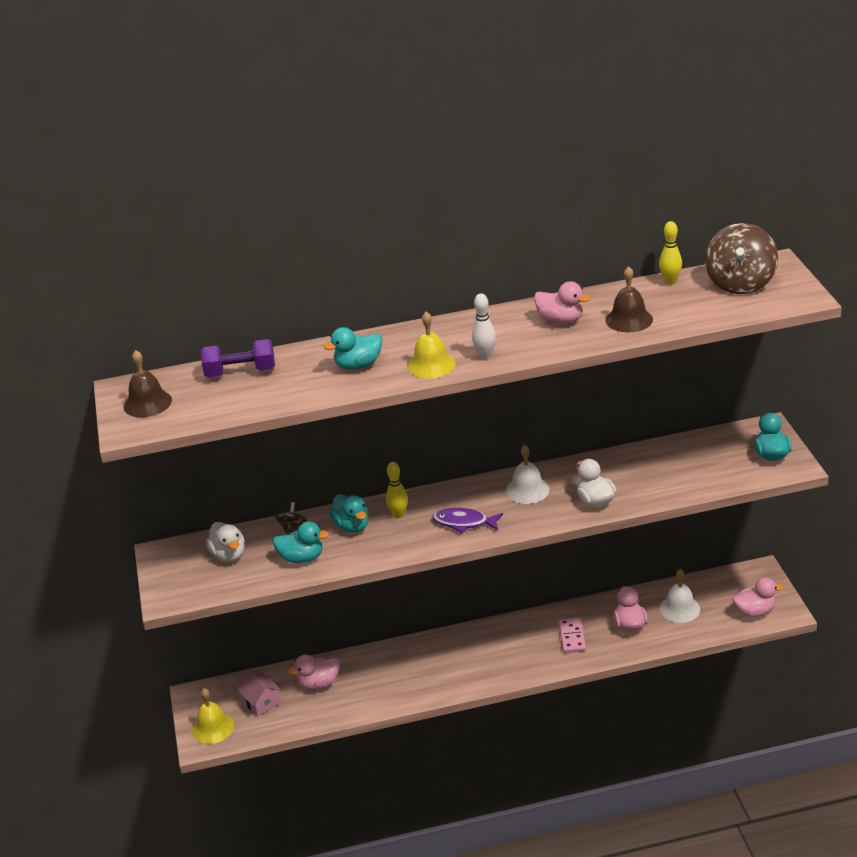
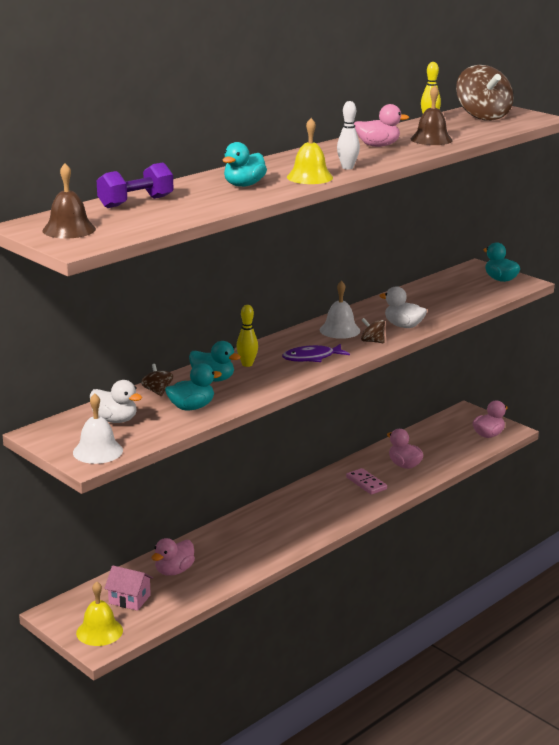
camera: 35 degrees left, 10 degrees down
(543, 515) = (372, 341): none -> brown spinning top
(679, 609) = (431, 446): white bell -> white bell (97, 451)

